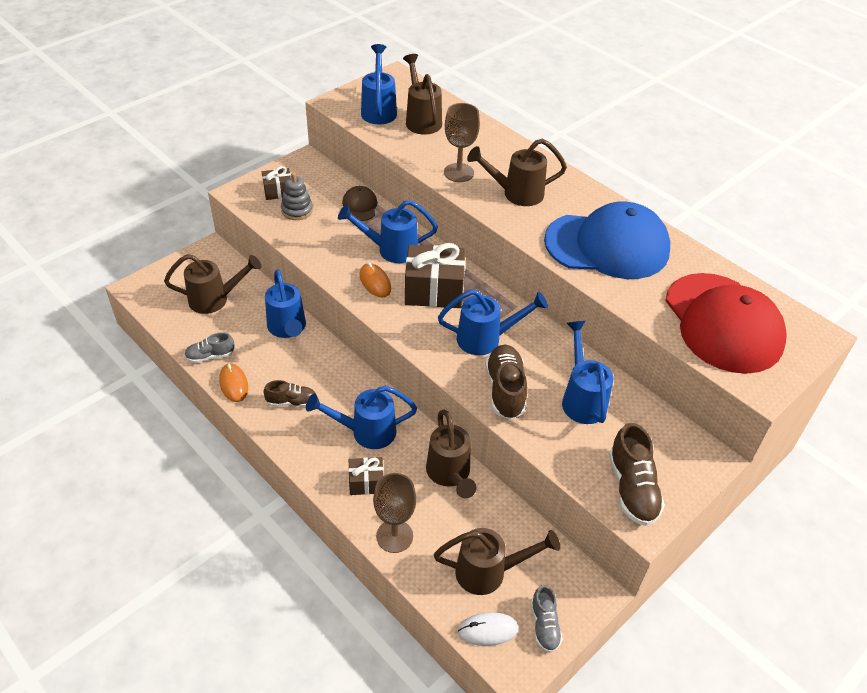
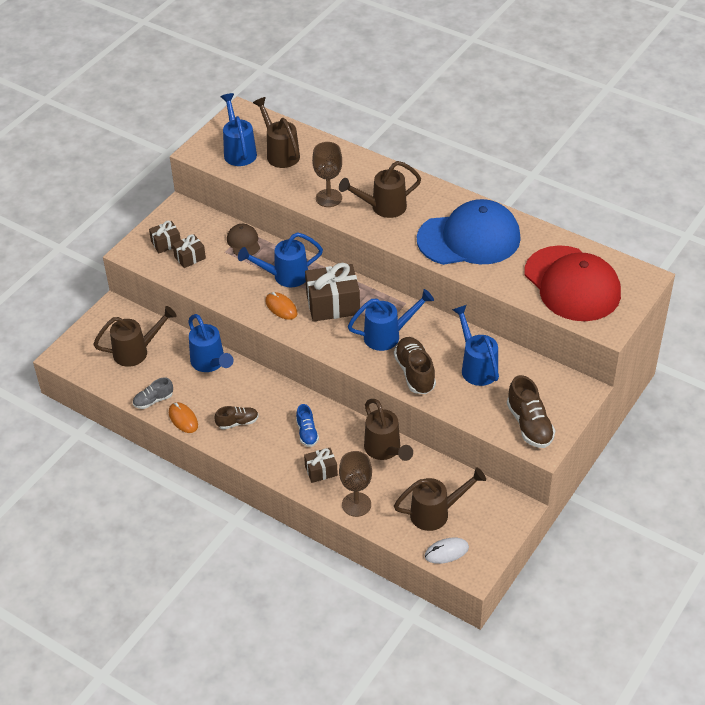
camera: 10 degrees left, 0 degrees up
(297, 210) = (190, 257): grey stacking toy -> brown gift
(365, 432) = (307, 433): blue watering can -> blue shoe
(544, 625) = (487, 539): grey shoe -> none

